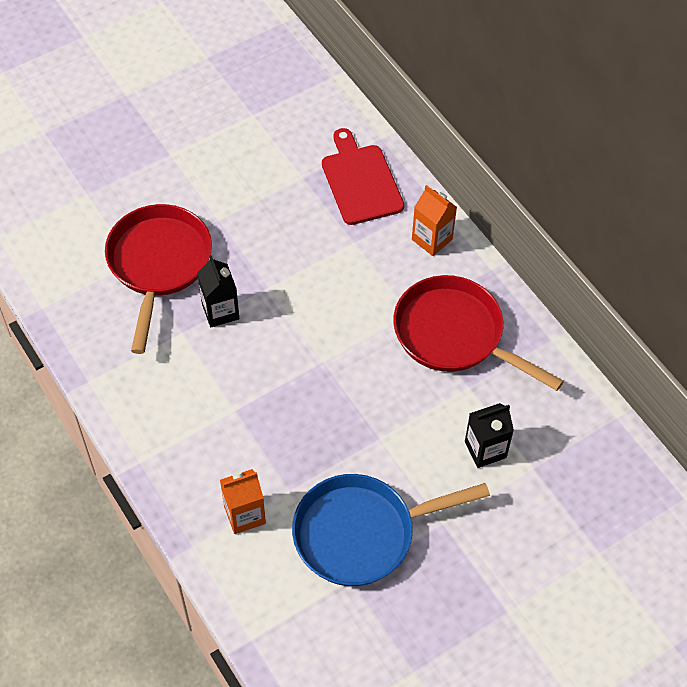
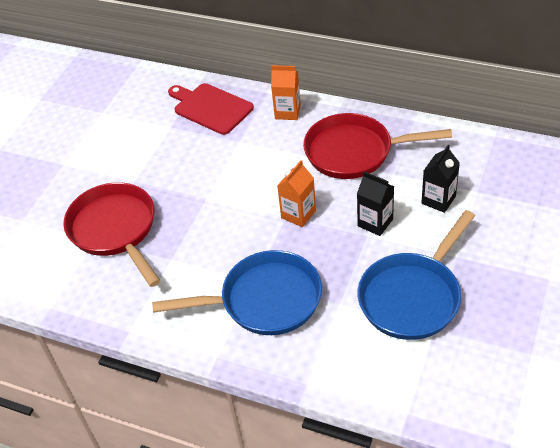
camera: 30 degrees left, 10 degrees down
(220, 311) = (187, 231): black carton -> black carton (375, 222)
(227, 437) = (264, 300): none -> blue pan
(244, 515) = (324, 339): orange carton -> orange carton (298, 214)

